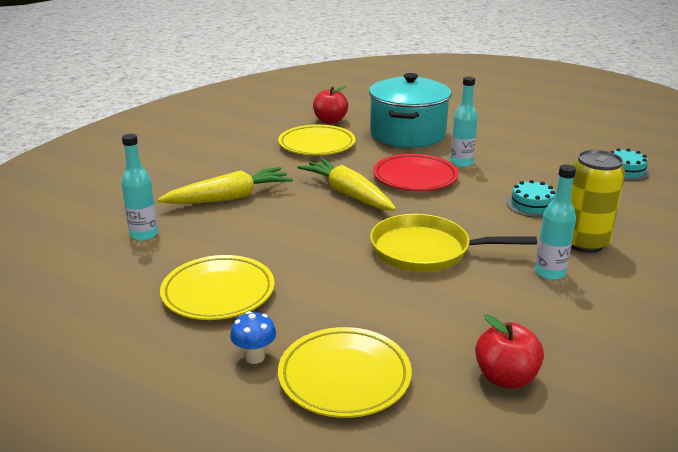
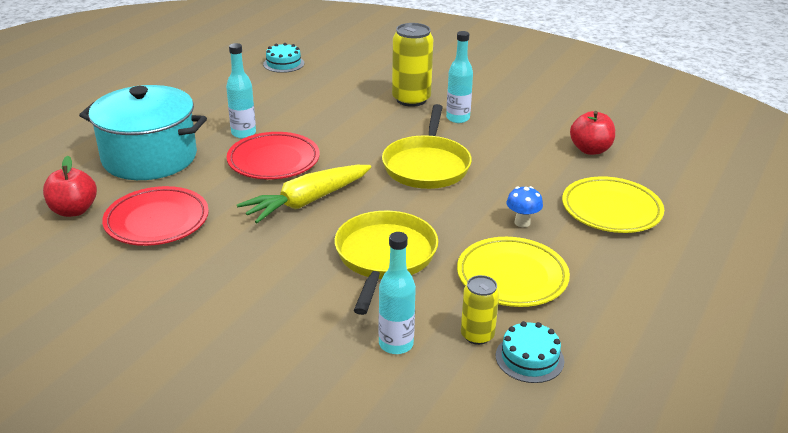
camera: 90 degrees left, 5 degrees up
(140, 270) = (477, 335): none -> yellow can
(230, 198) = (303, 284): yellow carrot -> none
(255, 357) = (601, 251): blue mushroom -> blue mushroom (522, 222)
(260, 229) = (384, 257): none -> yellow pan
(317, 145) = (157, 221): yellow plate -> red plate
(532, 205) = (345, 110): turquoise cake -> turquoise cake (529, 358)

